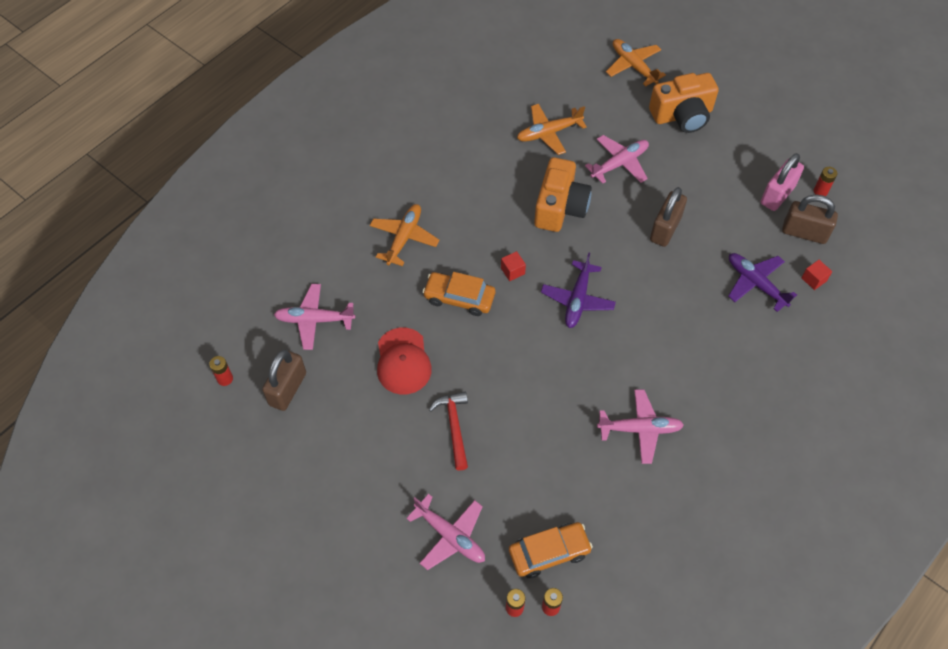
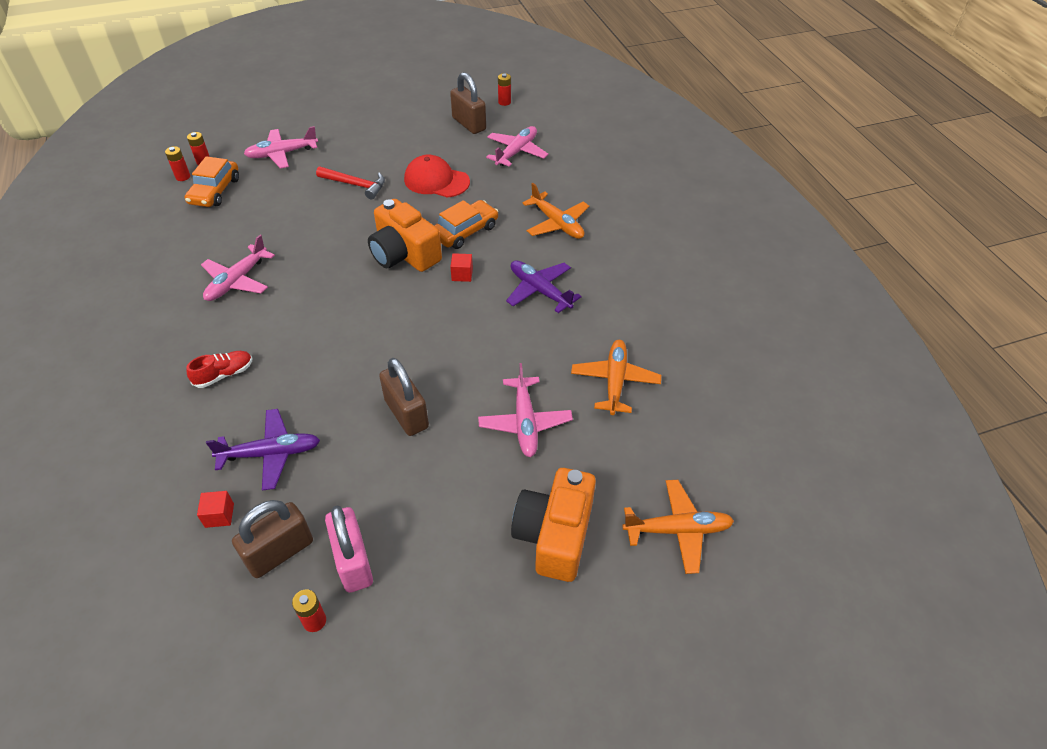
camera: 120 degrees right, 10 degrees down
(560, 207) = (506, 341): orange camera -> orange camera (404, 254)
(577, 299) = (392, 303): purple plane -> purple plane (540, 291)
(727, 361) = (224, 374): none -> red shoe

